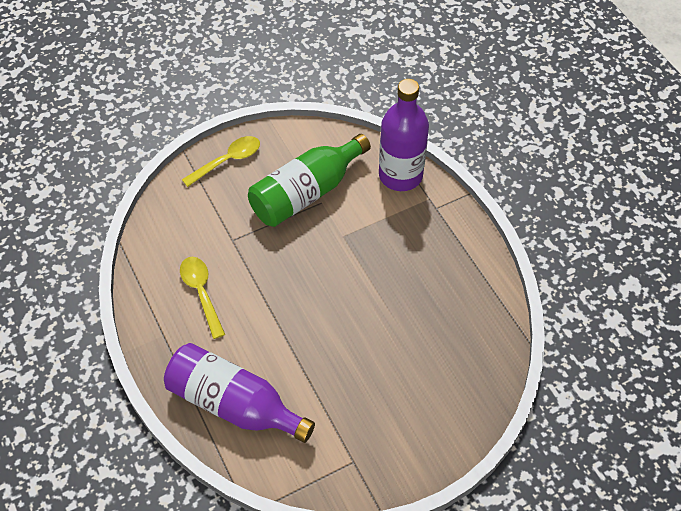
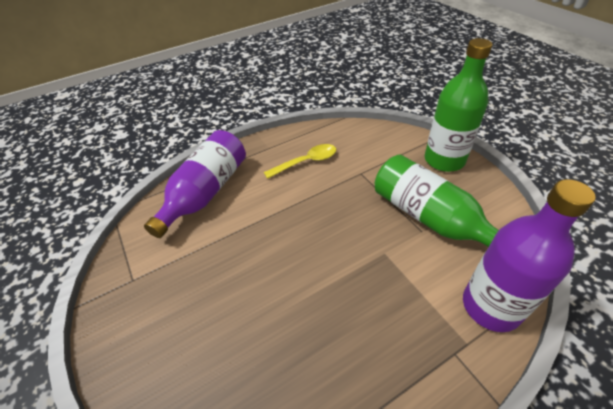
camera: 90 degrees right, 10 degrees down
(227, 161) = (444, 160): yellow spoon -> green bottle

